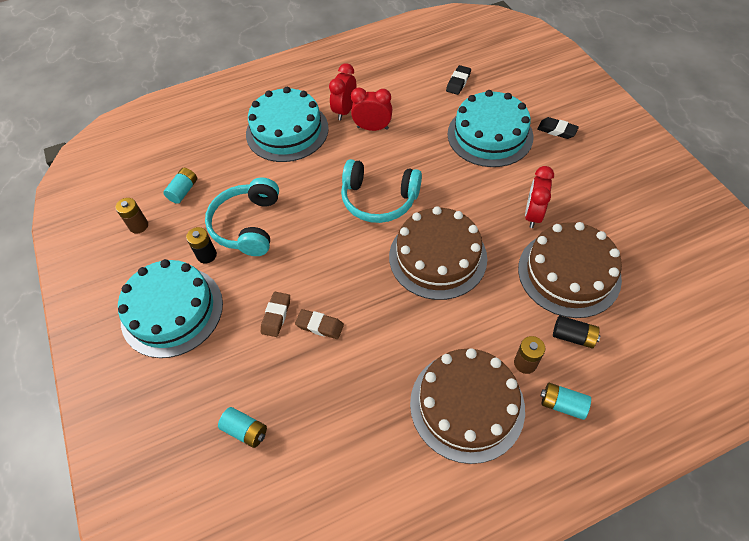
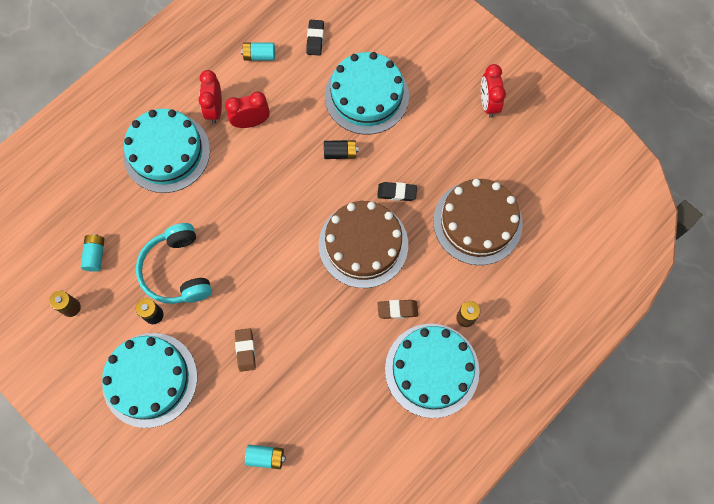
camera: 25 degrees left, 15 degrees up
(320, 326) = (287, 346): brown eraser -> brown eraser (397, 310)
(379, 200) = (289, 202): turquoise headphones -> none
(467, 405) = (432, 370): brown cake -> turquoise cake
(533, 215) = (431, 173): red clock -> red clock (488, 103)
(556, 130) = (426, 71): black eraser -> black eraser (396, 193)
(562, 404) = (503, 342): turquoise battery -> turquoise battery (259, 56)
(573, 336) = (496, 280): black battery -> black battery (340, 153)

